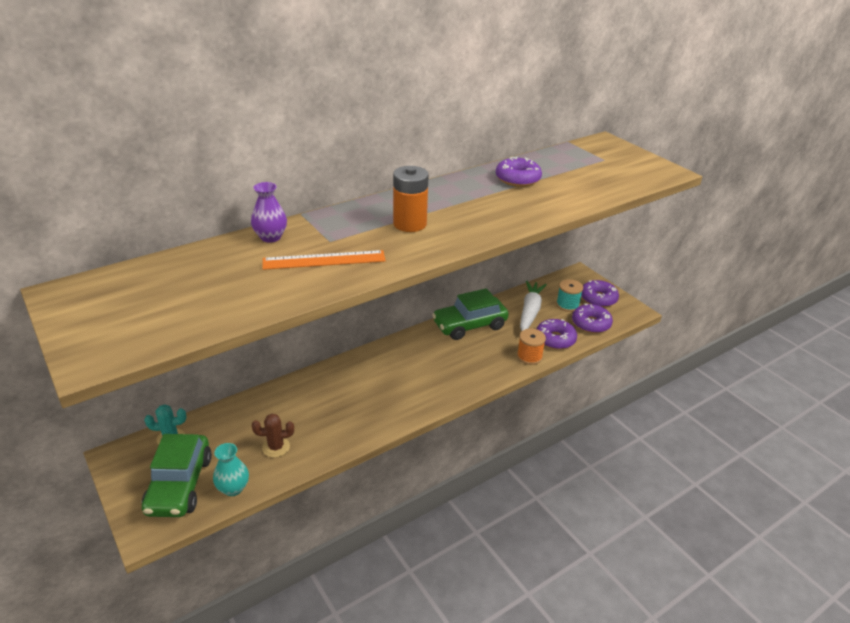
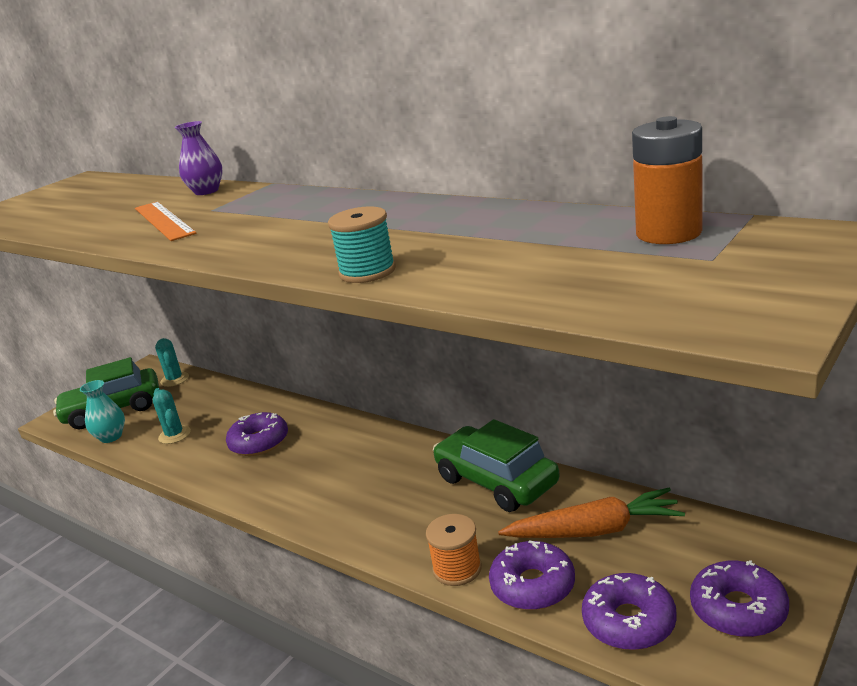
camera: 75 degrees right, 10 degrees down
(276, 447) = (174, 435): brown cactus -> turquoise cactus
(410, 224) = (279, 223): orange battery -> orange battery (668, 233)
(517, 179) = (502, 229): purple donut -> purple donut (259, 442)
(530, 311) = (595, 530): white carrot -> orange carrot
(567, 305) = (665, 571): turquoise spool -> turquoise spool (367, 272)

